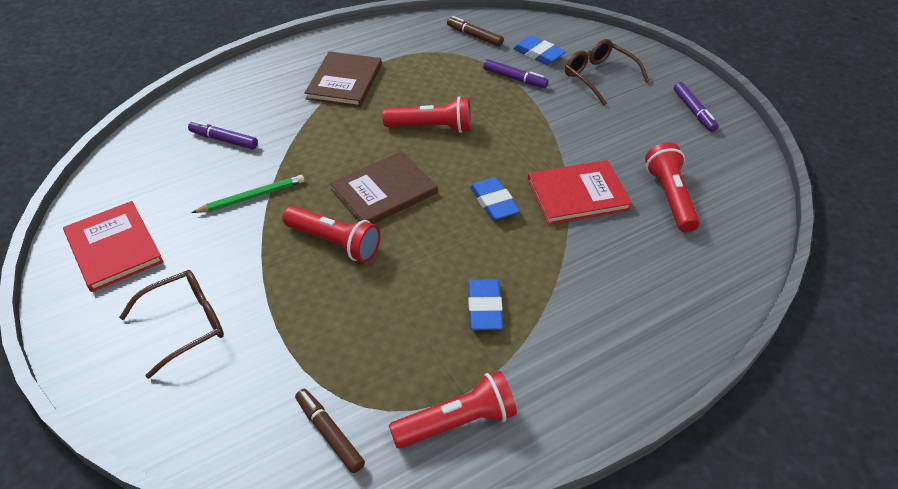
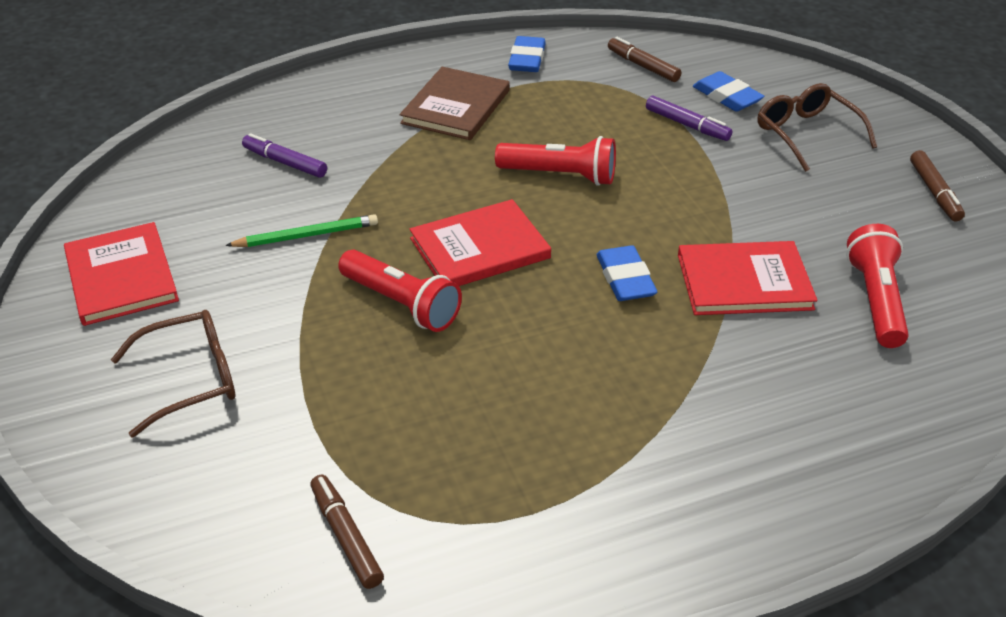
camera: 10 degrees right, 5 degrees down
(384, 191) = (479, 248): brown book -> red book
(457, 422) = (517, 547): red flashlight -> none
(484, 308) = (584, 409): blue eraser -> blue eraser (527, 59)
(694, 111) = (934, 192): purple marker -> brown marker

